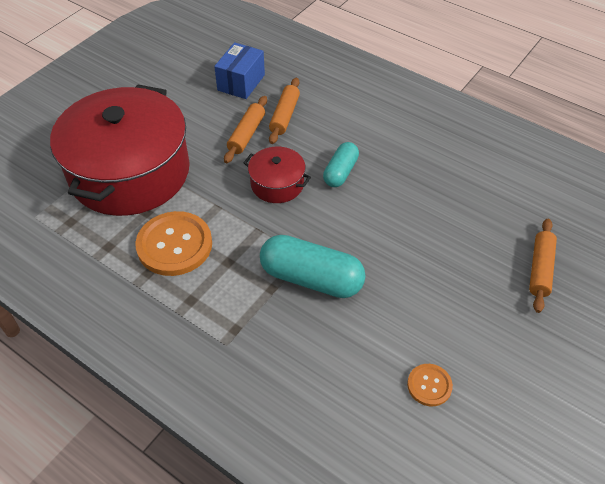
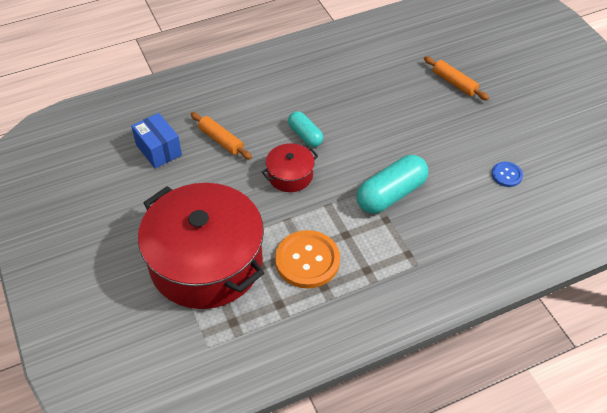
camera: 60 degrees left, 0 degrees up
(246, 134) = (223, 171): orange rolling pin -> none
(429, 385) = (506, 175): orange button -> blue button

